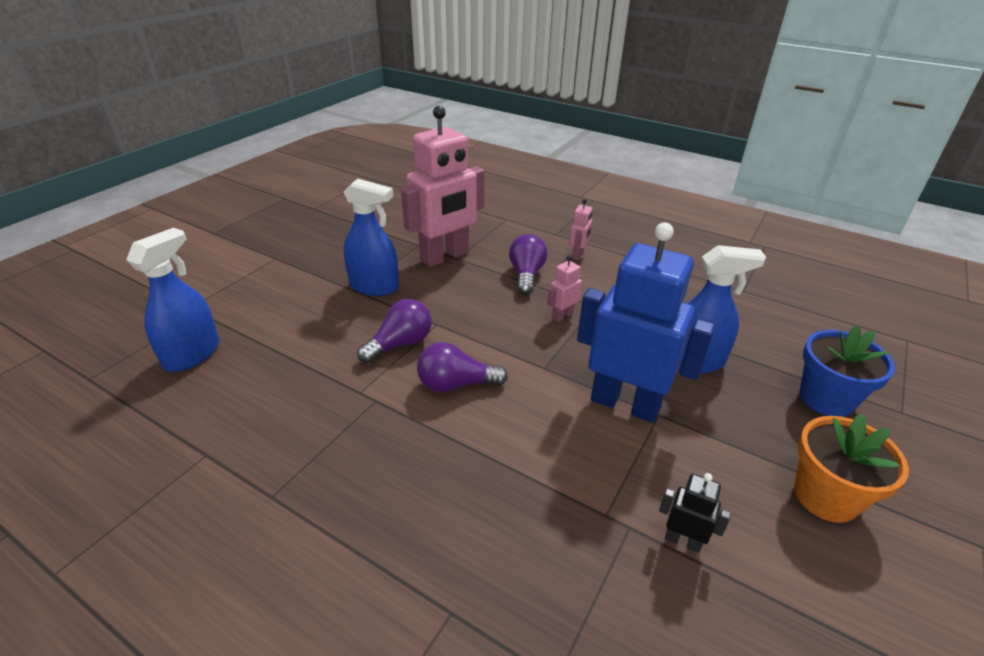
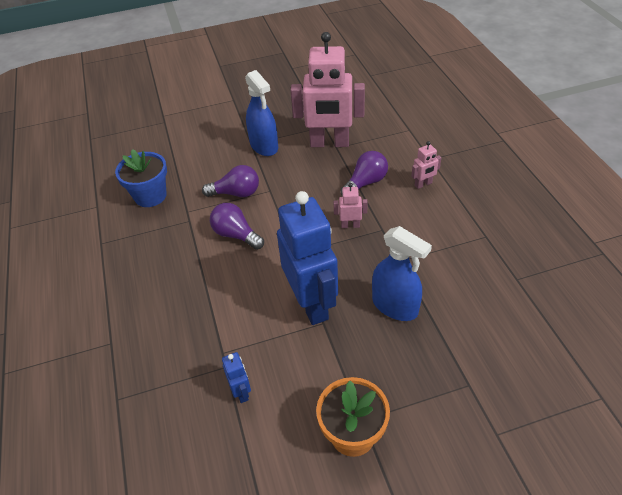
camera: 45 degrees right, 10 degrees up
(192, 354) = (139, 146): blue spray bottle -> none
(682, 540) = (241, 392): black robot -> blue robot
(826, 398) = (451, 387): blue flower pot -> blue flower pot (150, 196)

